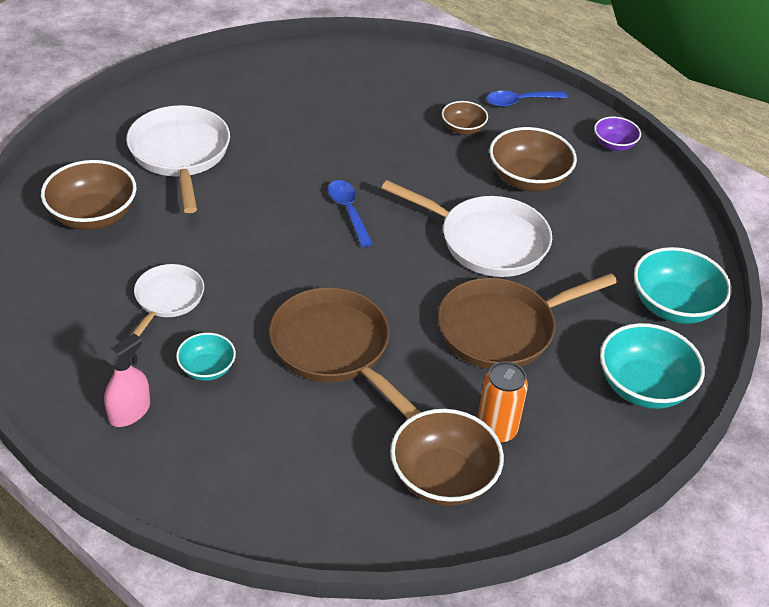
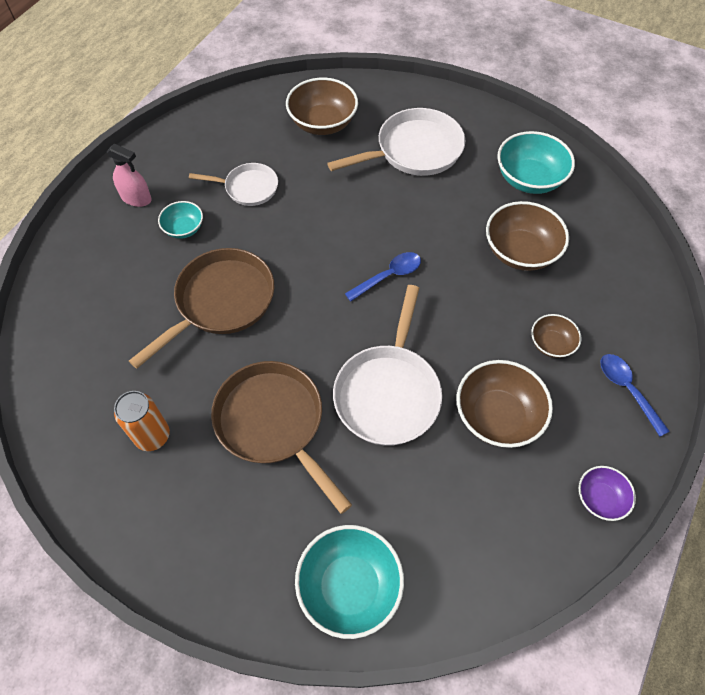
camera: 80 degrees right, 15 degrees up
(443, 478) = (97, 404): brown bowl -> brown bowl (520, 252)
(643, 387) = (226, 562): turquoise bowl -> turquoise bowl (529, 179)

